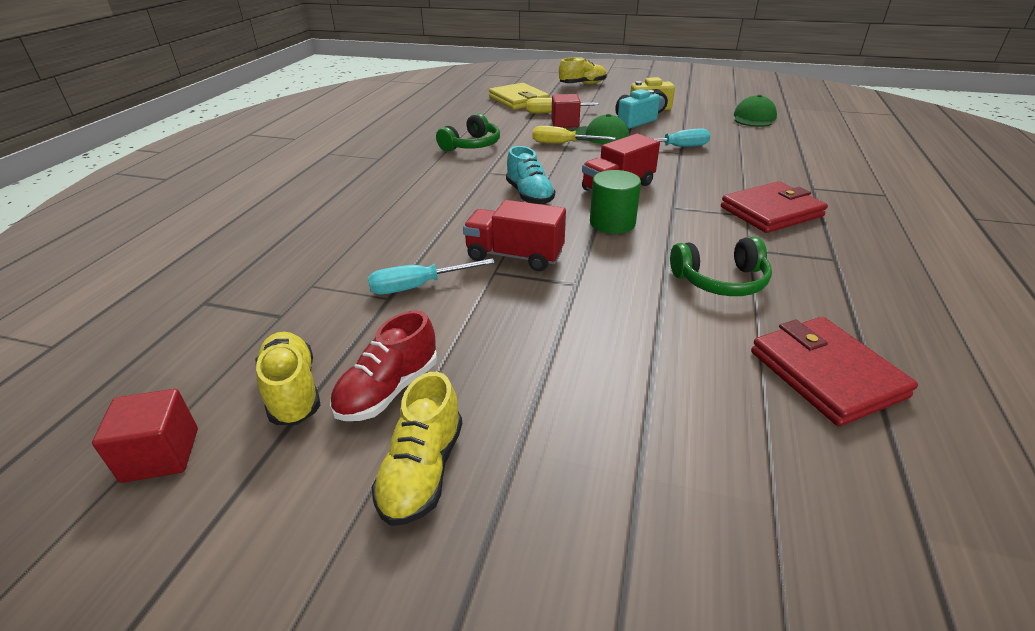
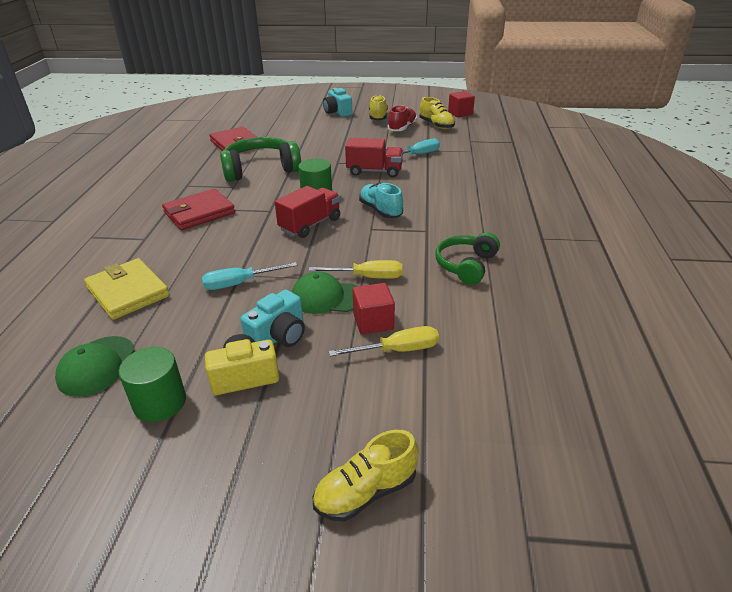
camera: 170 degrees right, 0 degrees up
(518, 100) = (469, 392): yellow wallet -> yellow wallet (128, 292)
(550, 539) = (337, 112): none -> turquoise camera
(698, 105) = (160, 402): none -> green cylinder
(720, 281) = (260, 170): green headphones -> green headphones, size x1.55

